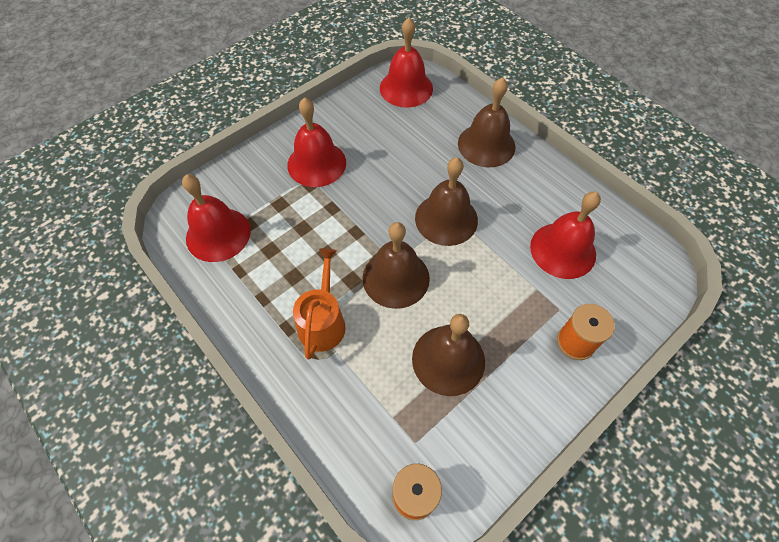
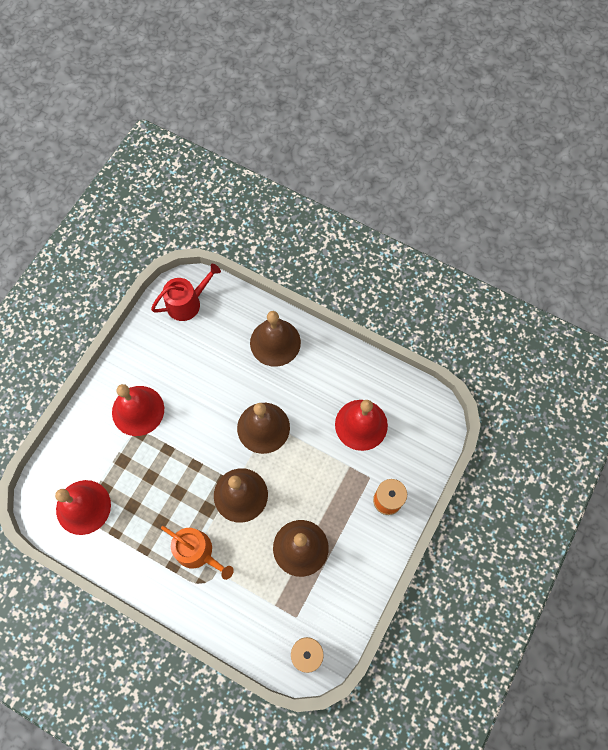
camera: 20 degrees left, 10 degrees up
(322, 322) = (198, 552): orange watering can -> orange watering can turned 135 degrees clockwise
(406, 88) = (187, 303): red bell -> red watering can

